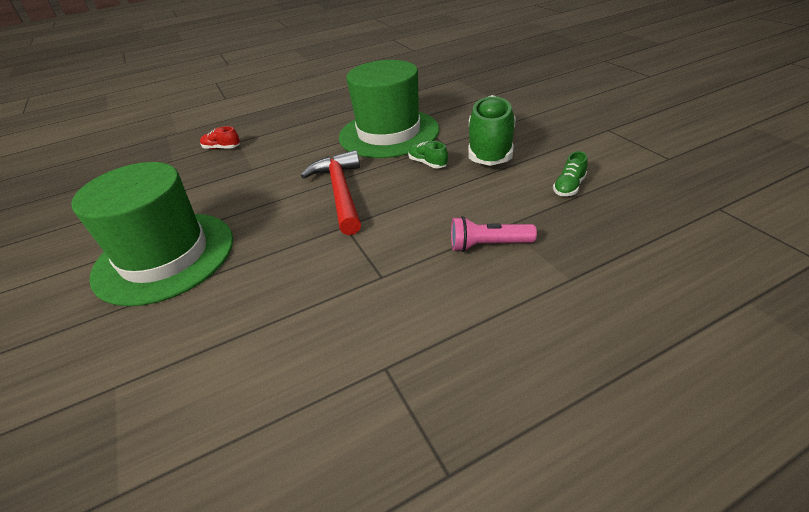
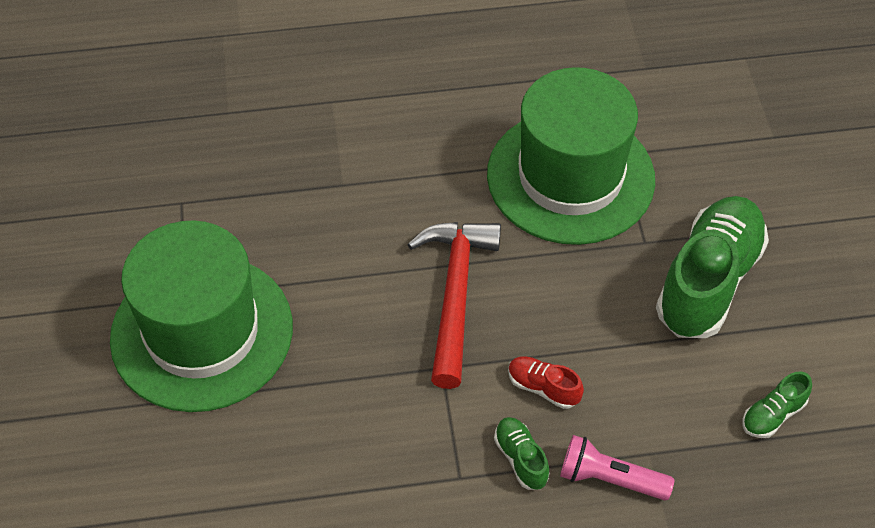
camera: 15 degrees right, 15 degrees up
(222, 148) = (305, 110): red shoe -> red shoe (543, 388)
(427, 163) = (600, 279): green shoe -> green shoe (521, 459)

